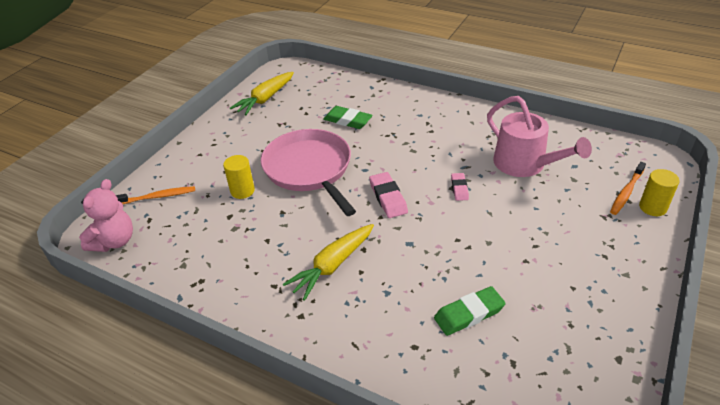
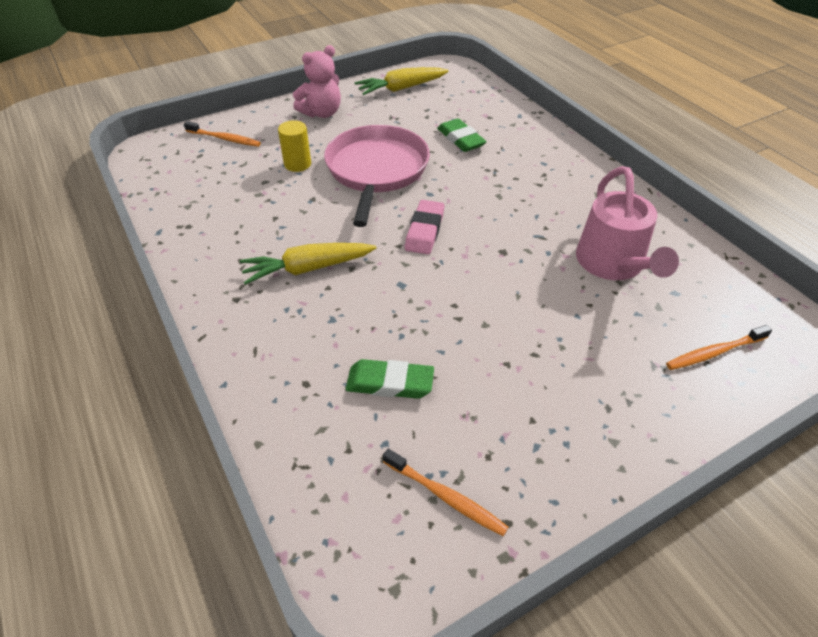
camera: 30 degrees right, 5 degrees up
(114, 241) = (157, 161): pink teddy bear -> pink teddy bear (321, 113)
(459, 188) = (509, 255): pink eraser -> none
(572, 365) = (446, 497): none -> orange toothbrush
(652, 207) = (732, 386): yellow cylinder -> none

